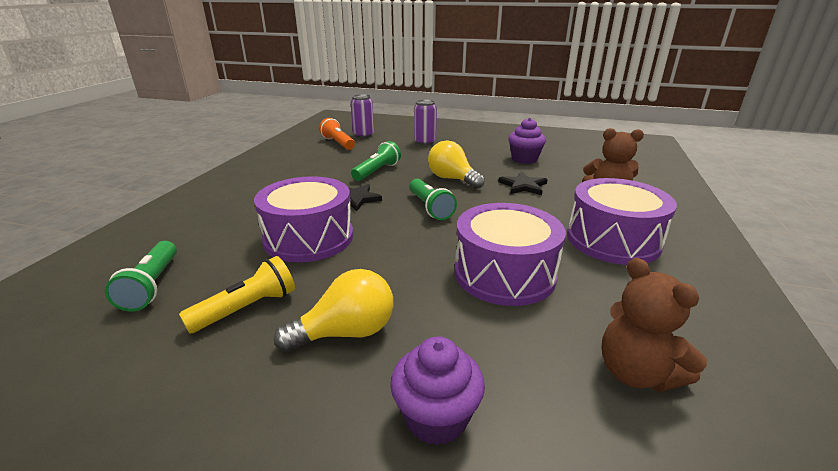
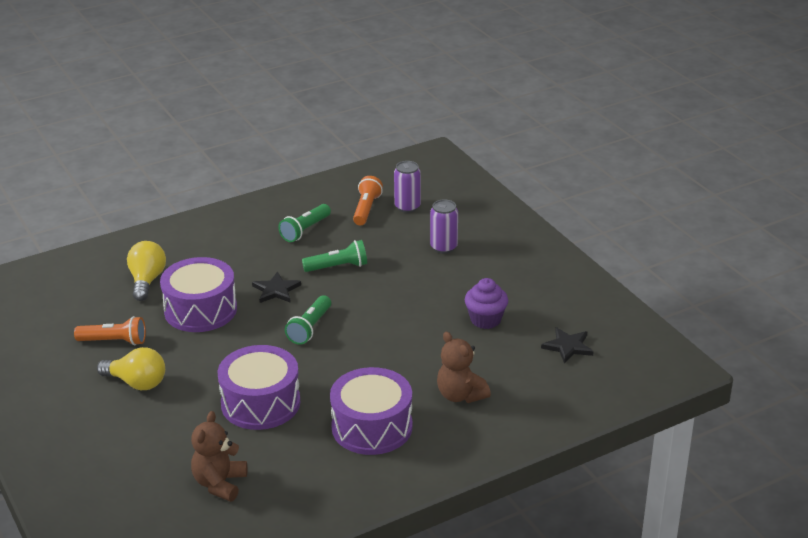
camera: 45 degrees right, 5 degrees up
(152, 286) = (91, 299): green flashlight -> green flashlight (305, 230)
(247, 308) = (114, 341): yellow flashlight -> orange flashlight
(436, 417) = (117, 440): purple cupcake -> none
(452, 179) = (378, 309): yellow light bulb -> yellow light bulb (147, 281)
(523, 186) = (417, 348): black star -> black star (568, 347)

